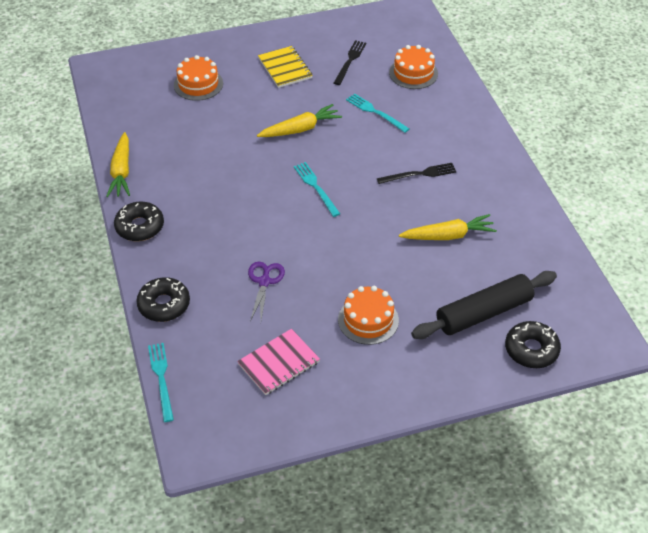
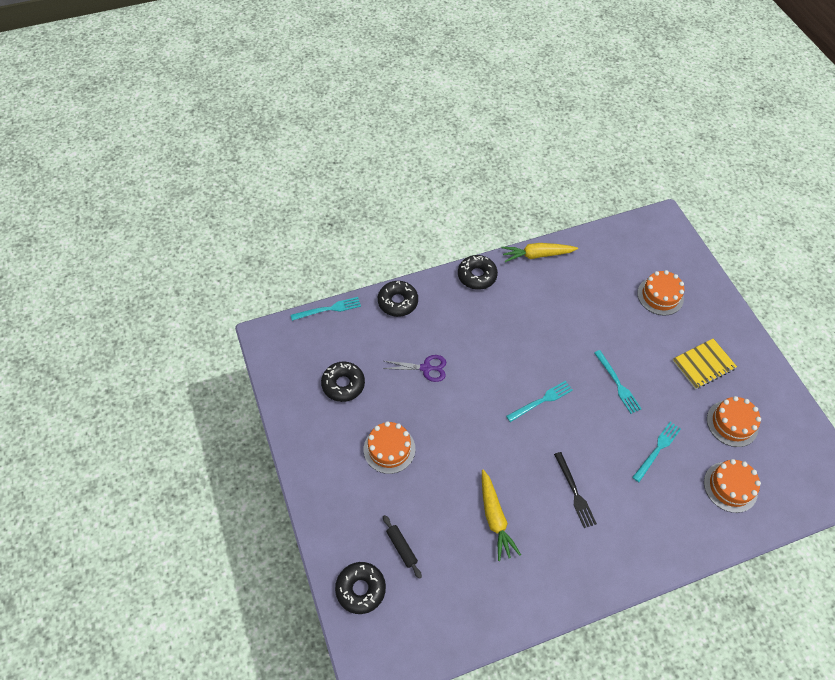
camera: 85 degrees right, 10 degrees up
(279, 363) = (343, 384): pink notebook -> black donut
(300, 129) = (617, 383): yellow carrot -> turquoise fork
(350, 61) = (732, 423): black fork -> orange cake
(484, 313) = (401, 547): black rolling pin -> black rolling pin, size x0.47

